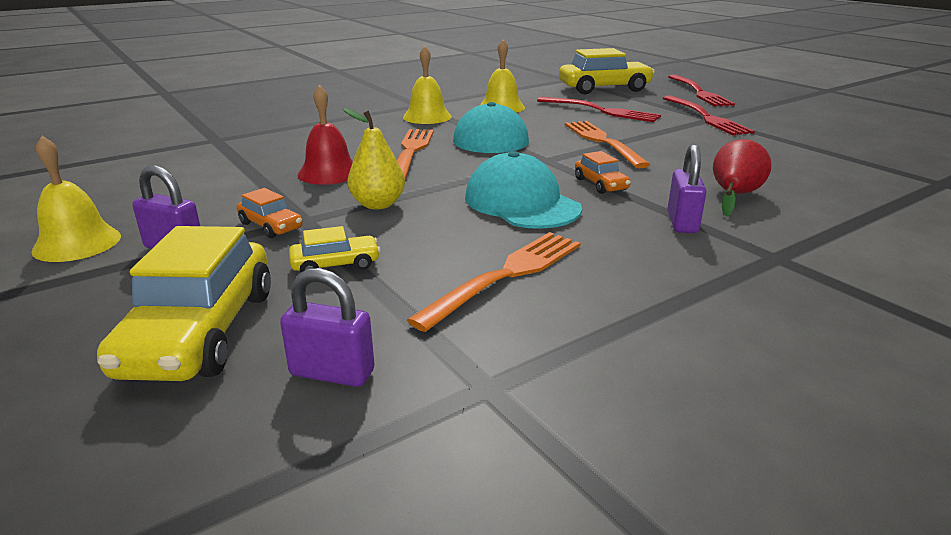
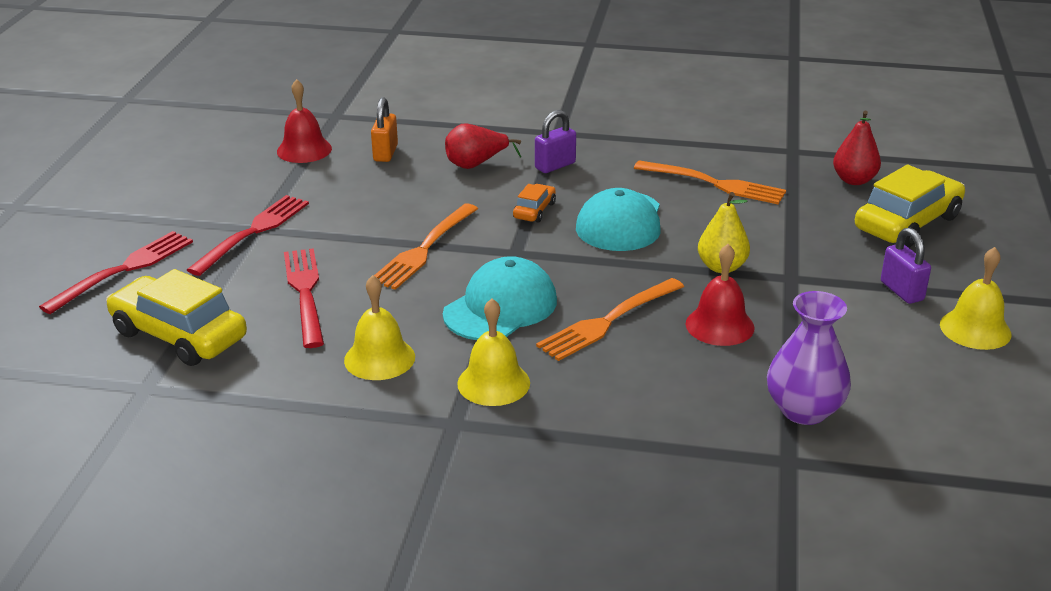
camera: 135 degrees left, 5 degrees up
(221, 157) = (804, 410): none -> purple vase
(271, 226) = (820, 282): orange car -> none
(332, 373) = (854, 180): purple padlock -> red pear
(335, 265) = (802, 231): yellow car -> none
(506, 275) = (714, 184): orange fork -> orange fork turned 150 degrees counterclockwise
(809, 175) = (385, 153): none -> orange padlock
(852, 155) = (304, 150): none -> red bell

